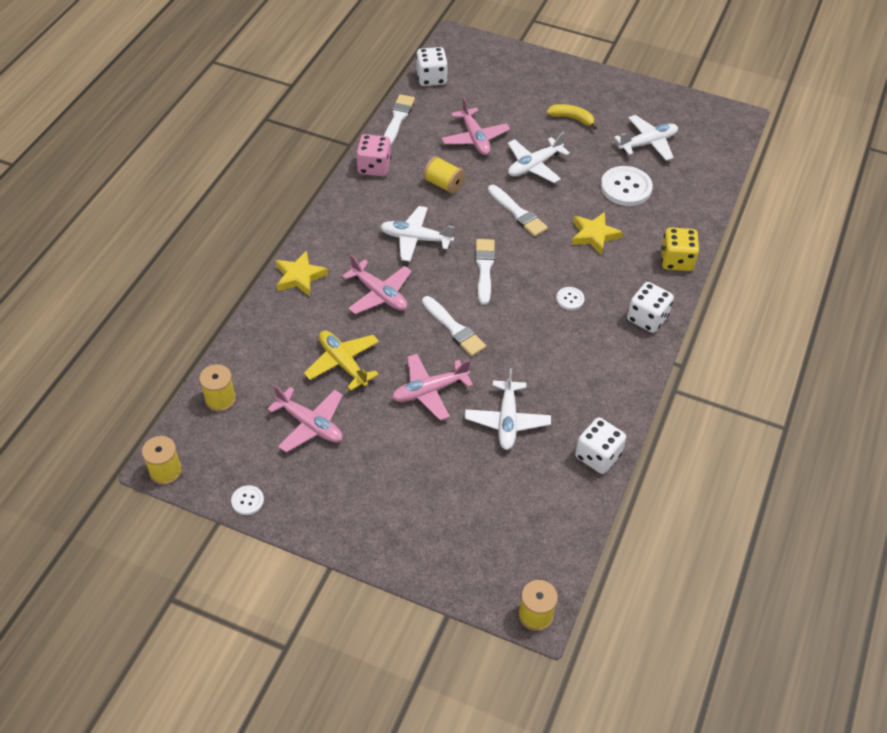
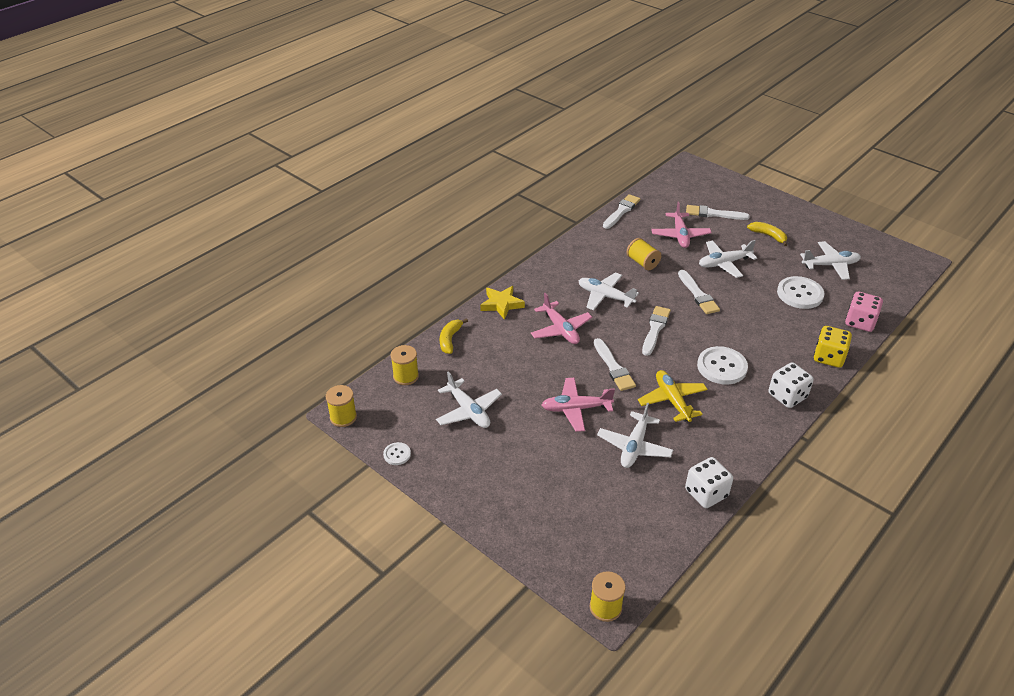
camera: 20 degrees right, 10 degrees down
(255, 338) = (450, 339): none -> yellow banana
(310, 424) = (468, 411): pink plane -> white plane
(343, 363) = (512, 373): yellow plane -> yellow plane (672, 400)
(374, 167) = (590, 240): pink dice -> pink dice (860, 322)
(431, 78) = (659, 188): white dice -> none
(503, 101) = (713, 214): none -> white brush
(570, 299) = (722, 367): white button -> white button, size x1.99
(594, 235) = (759, 324): yellow star -> none

